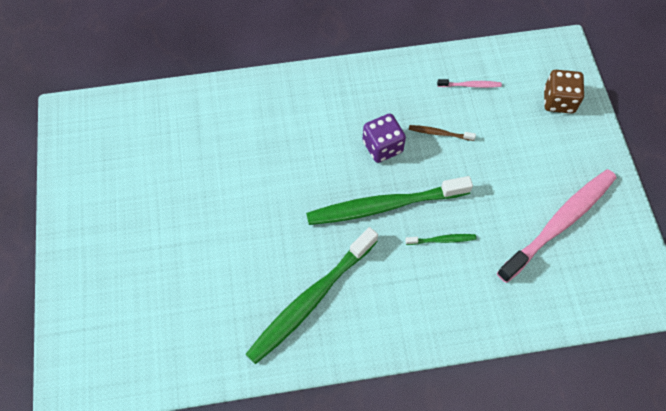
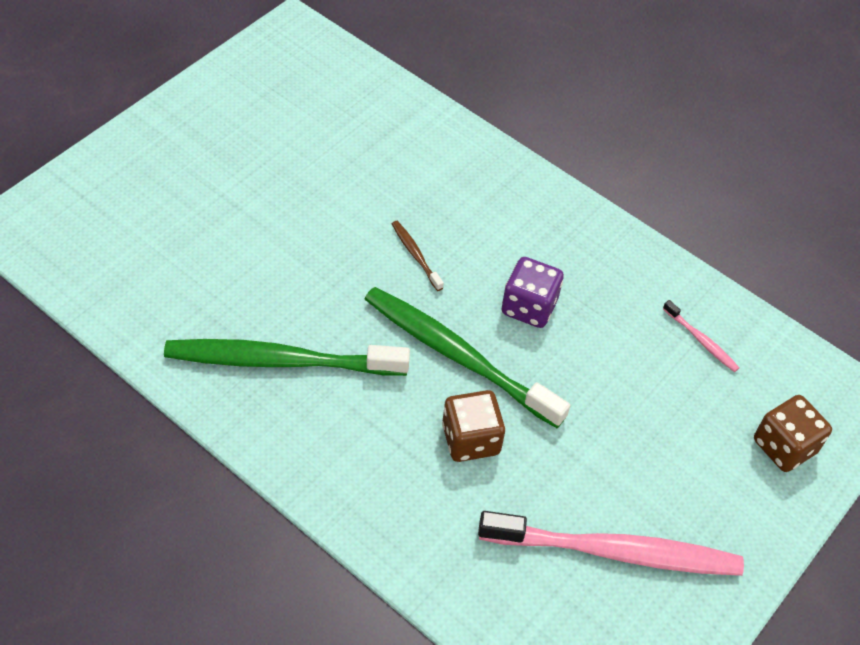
camera: 45 degrees right, 10 degrees down
(440, 133) = (604, 351): brown toothbrush -> brown toothbrush (416, 255)
(442, 240) = (470, 439): green toothbrush -> brown dice

